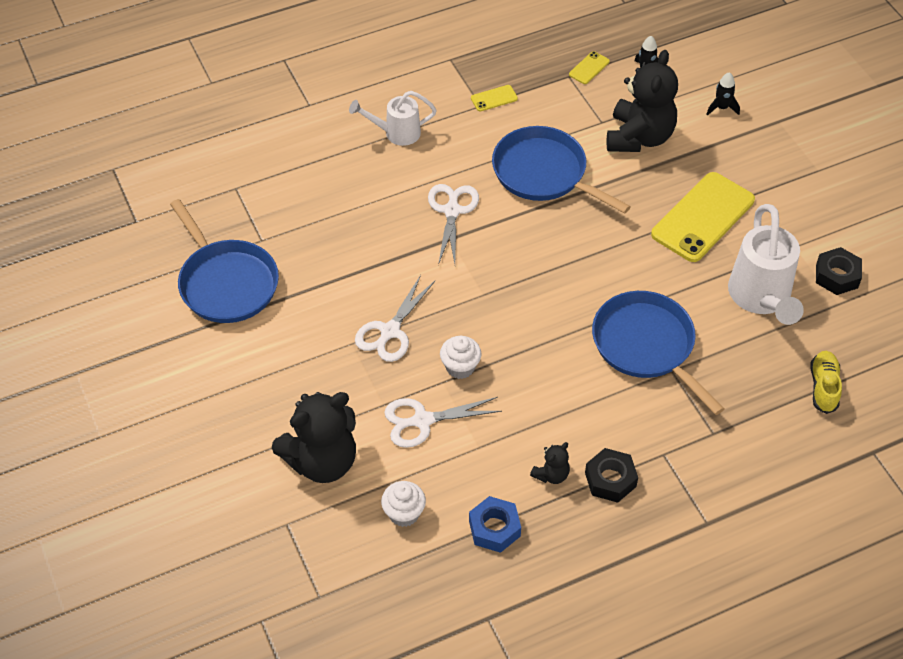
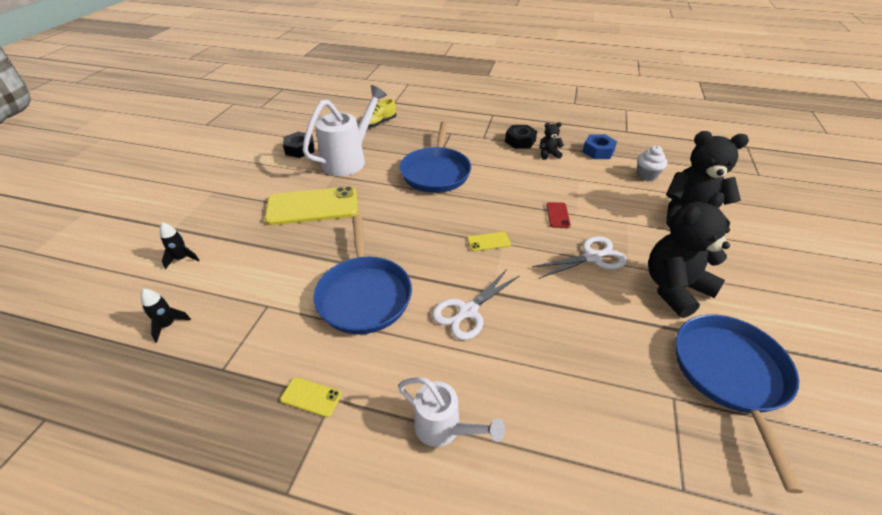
camera: 140 degrees left, 10 degrees down
(422, 420) = (605, 204): white scissors -> none
(460, 367) = (557, 215): white cupcake -> red phone
(589, 68) = (195, 364): yellow phone -> yellow phone (488, 242)
(639, 137) = (264, 276): black teddy bear -> black teddy bear (674, 288)

